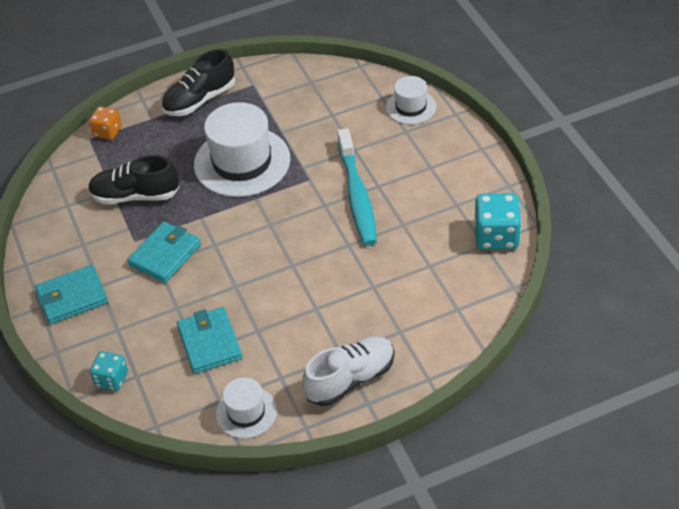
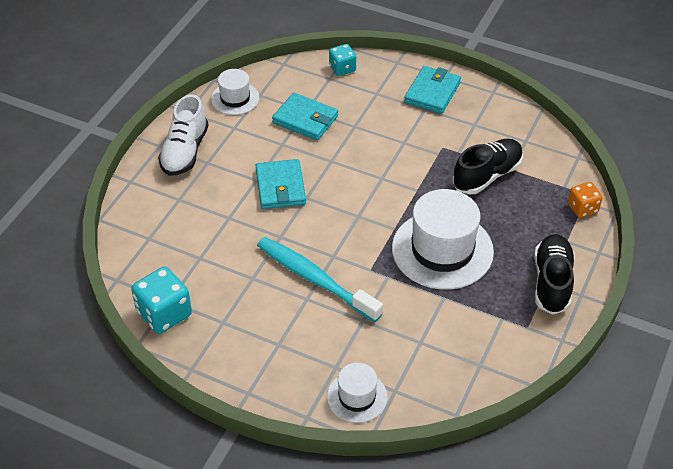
camera: 135 degrees right, 0 degrees up
(165, 255) = (407, 151): turquoise wallet -> turquoise wallet (280, 187)

